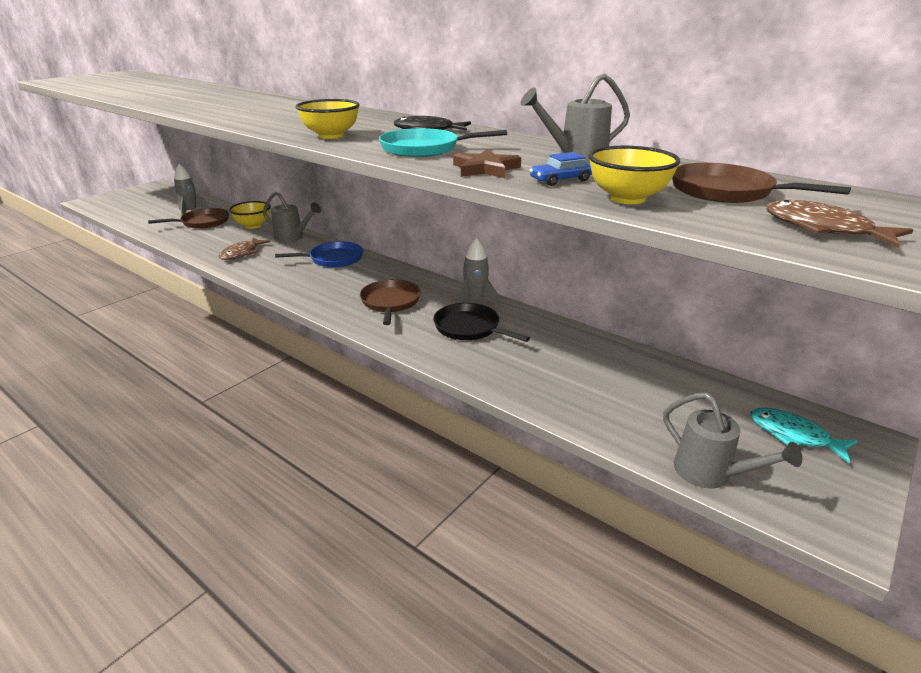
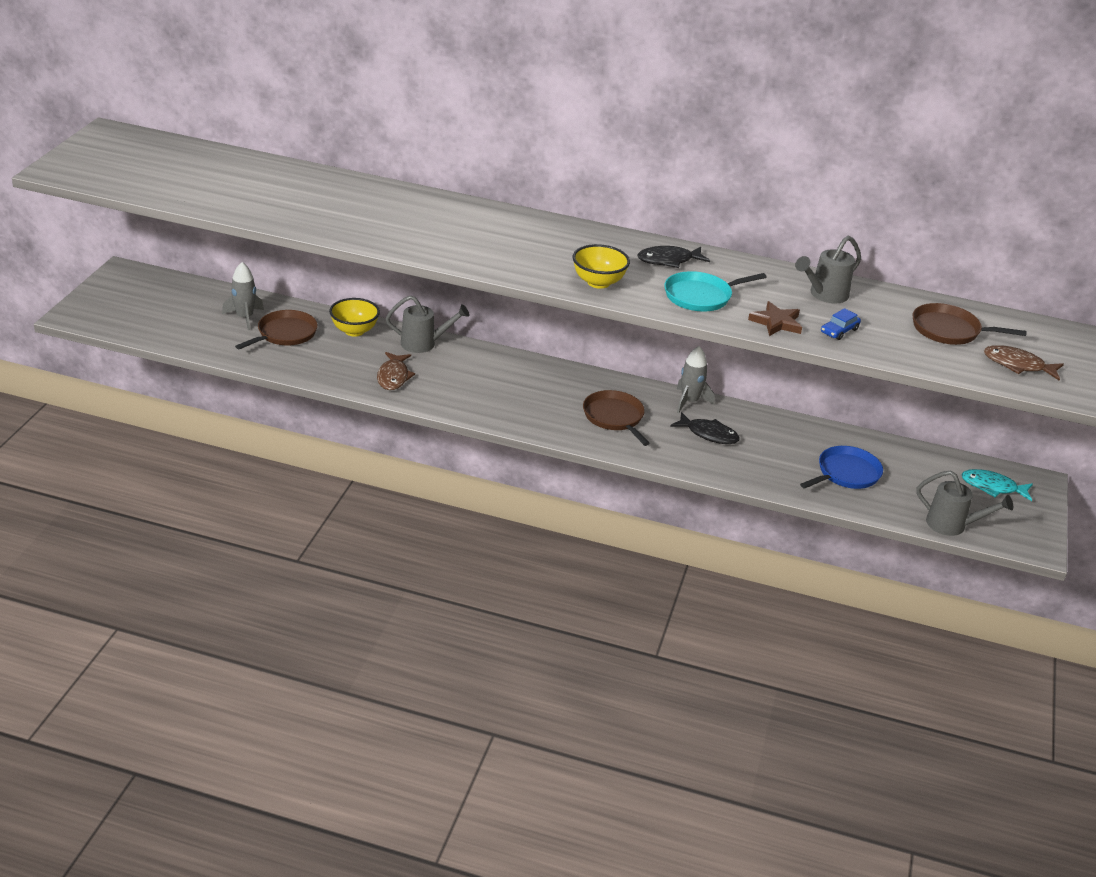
camera: 25 degrees left, 5 degrees up
(333, 259) = (503, 369): blue pan -> blue pan (846, 473)
(469, 328) = (709, 434): black pan -> black fish
(627, 198) = (896, 348): yellow bowl -> none

